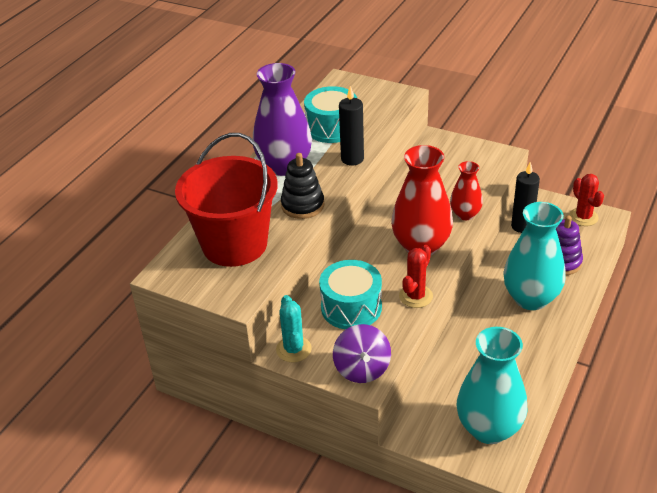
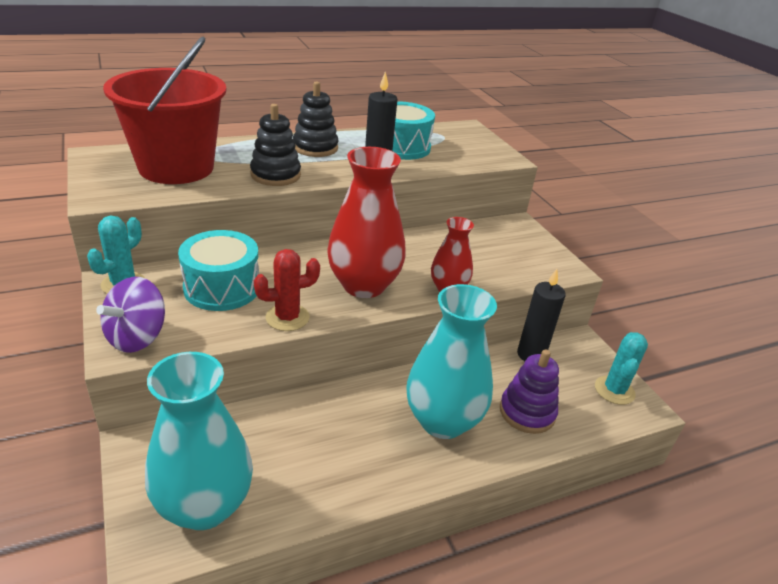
camera: 35 degrees right, 5 degrees down
(284, 166) = (315, 148): purple vase -> black stacking toy
(583, 217) = (614, 390): red cactus -> turquoise cactus

